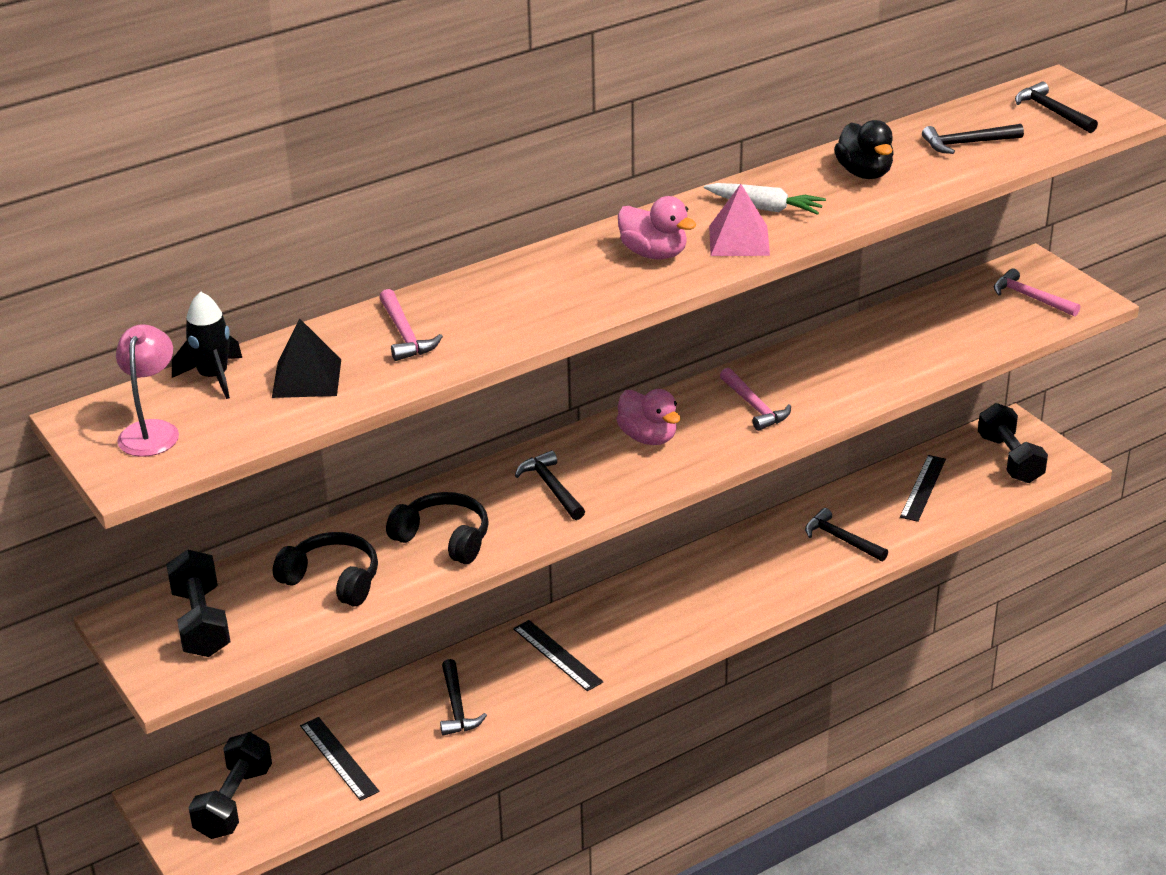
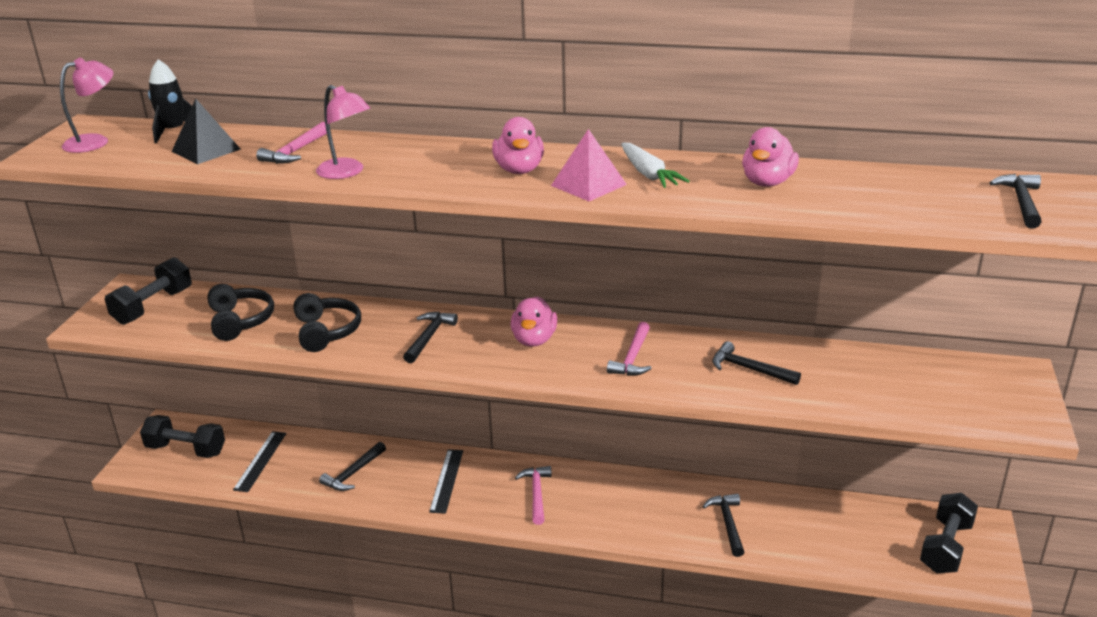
camera: 45 degrees right, 5 degrees down
(234, 802) = (186, 450): black dumbbell -> black dumbbell turned 45 degrees clockwise
(507, 330) = (346, 172): none -> pink lamp
(864, 173) = (767, 182): black duck -> pink duck
(923, 488) = (842, 526): black ruler -> none
(967, 143) = (894, 195): black hammer -> black hammer (749, 369)
(1030, 298) = (977, 393): pink hammer -> pink hammer (536, 494)

